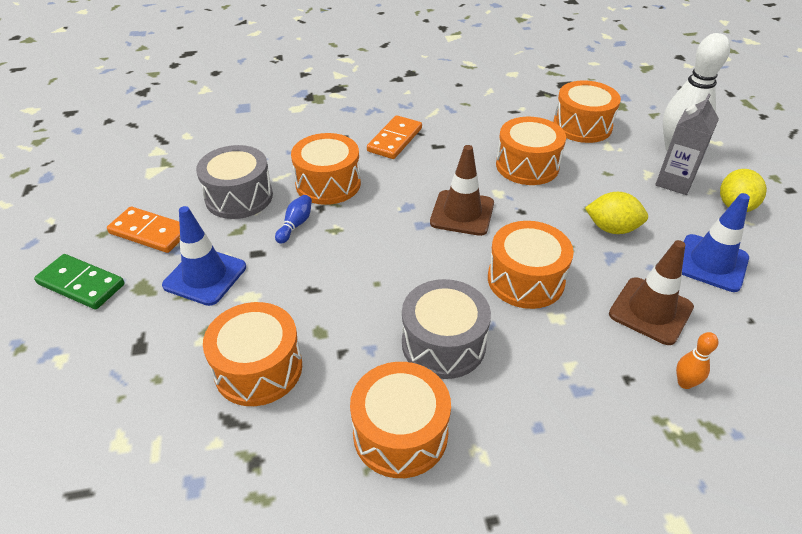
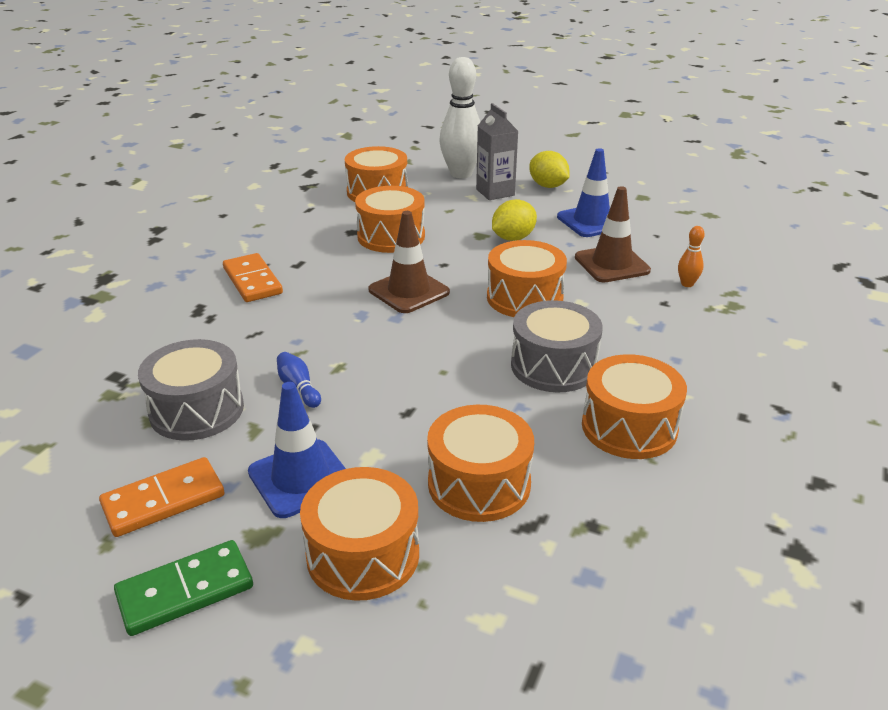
camera: 55 degrees left, 10 degrees down
(328, 184) = (262, 344): orange drum -> orange drum (363, 554)

